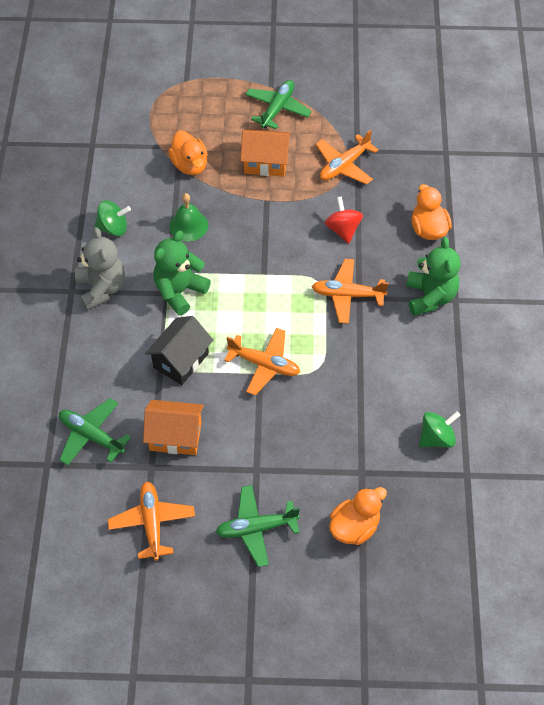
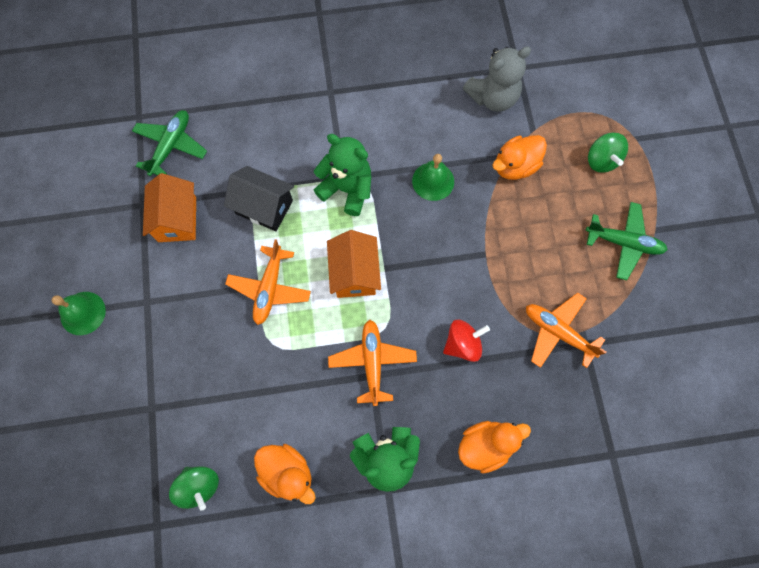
camera: 80 degrees right, 15 degrees up
(102, 288) = (338, 117): grey teddy bear -> grey teddy bear (493, 97)
(113, 228) = (414, 111): green spinning top -> green spinning top (601, 160)
(152, 523) = (84, 217): orange plane -> none
(256, 528) = (82, 313): green plane -> green bell
(265, 162) = (539, 243): orange house -> orange house (354, 273)
(354, 527) = (88, 409): orange duck -> orange duck (287, 472)

